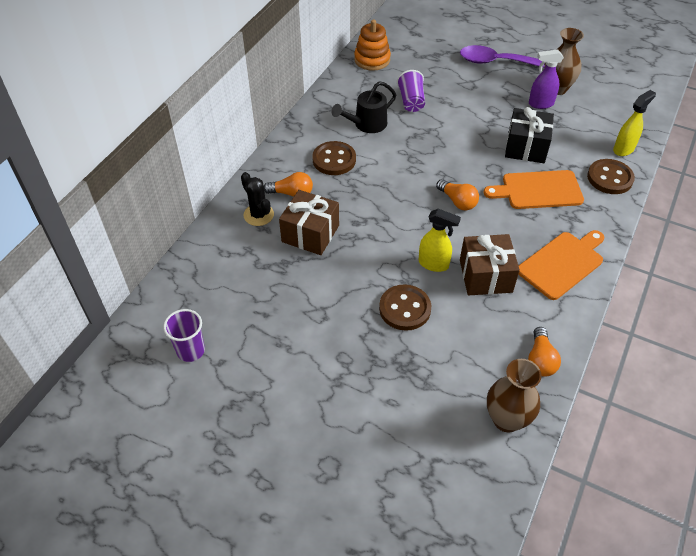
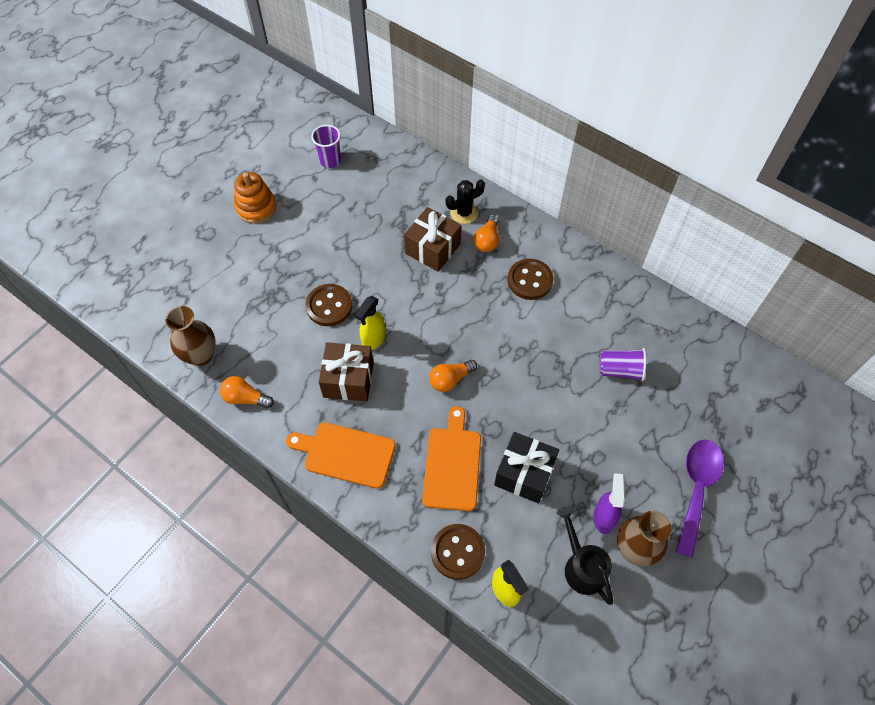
camera: 100 degrees right, 10 degrees up
(366, 124) = (582, 318): black watering can -> black watering can (581, 566)
(372, 60) = (704, 344): orange stacking toy -> orange stacking toy (256, 207)
(562, 263) = (346, 454): orange cutting board -> orange cutting board turned 135 degrees clockwise

